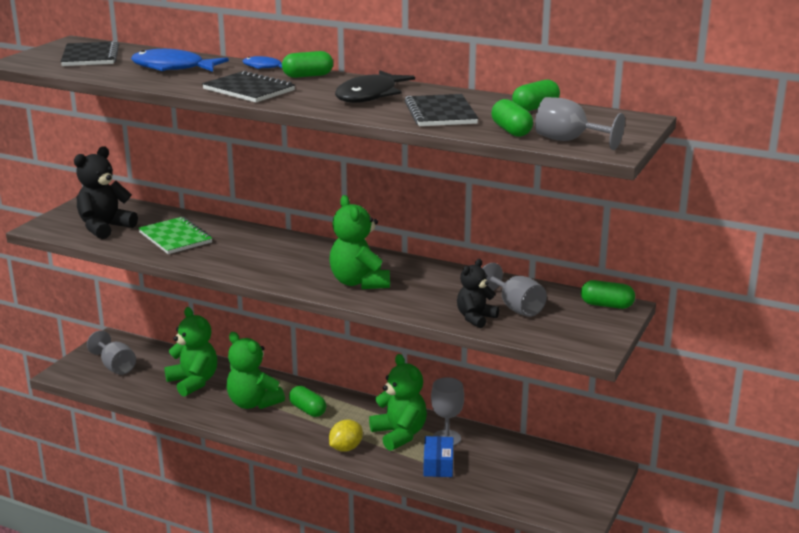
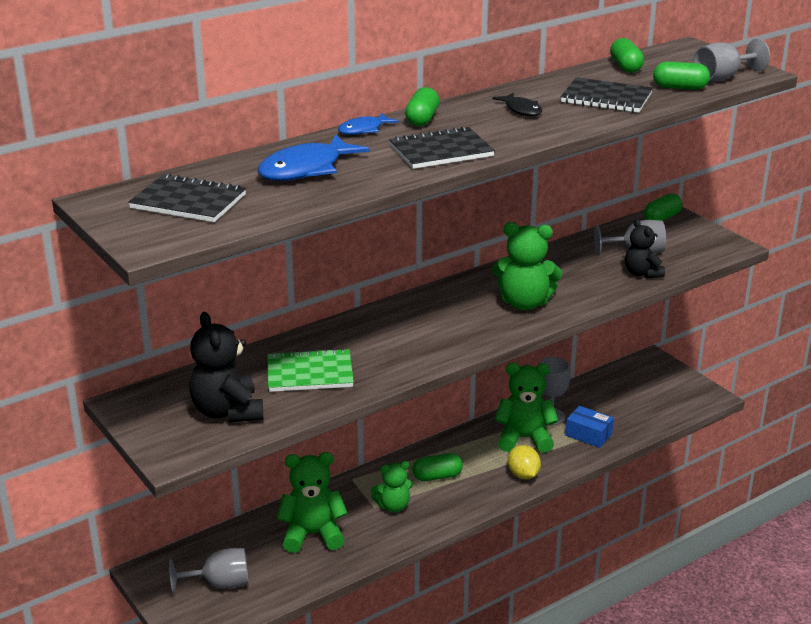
camera: 60 degrees left, 5 degrees up
(253, 403) = (393, 506): green teddy bear -> green teddy bear, size x0.63
(370, 95) = (521, 110): black fish -> black fish, size x0.56

